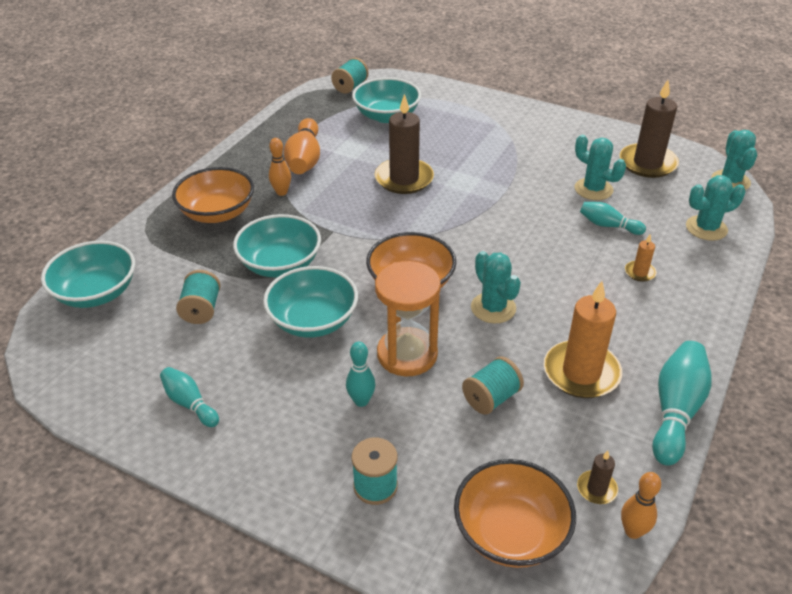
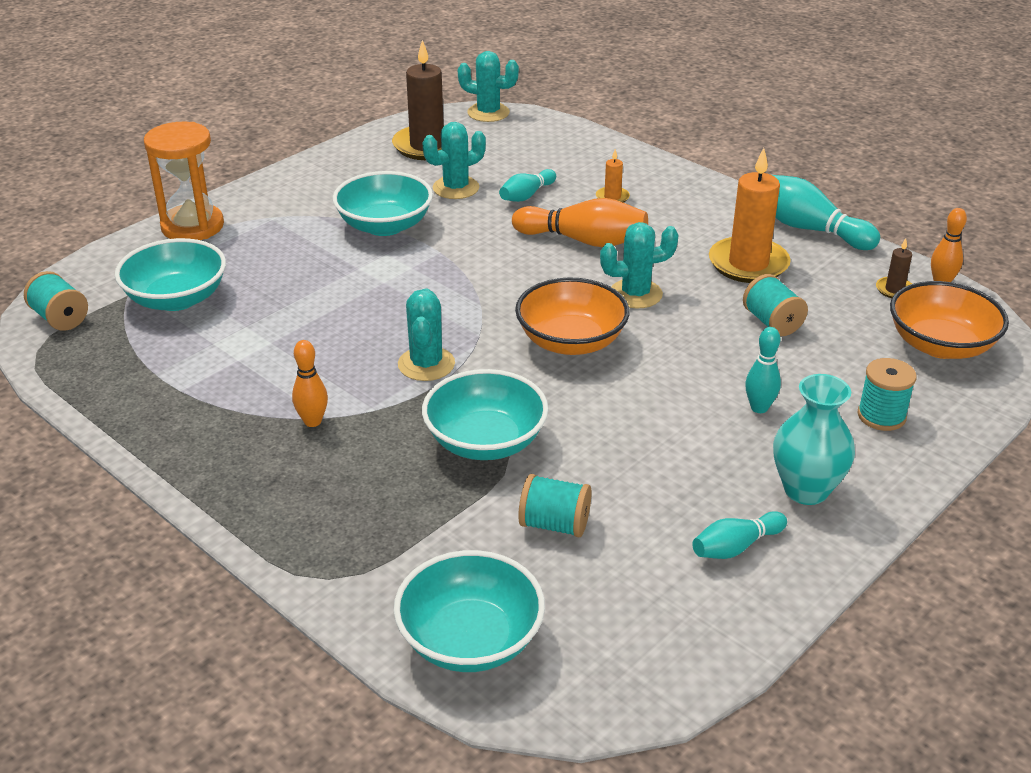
camera: 75 degrees left, 5 degrees down
(217, 213) = (327, 492): orange bowl -> none
(262, 439) = (806, 490): none -> turquoise vase
(304, 159) = (239, 389): orange bowling pin -> orange bowling pin (584, 241)
(313, 320) = (612, 426): turquoise bowl -> turquoise bowl (385, 225)
(404, 179) = (349, 310): brown candle -> none
(407, 354) = (693, 364): orange hourglass -> orange hourglass (192, 226)
(706, 228) = (559, 146): turquoise cactus -> turquoise cactus (426, 364)

